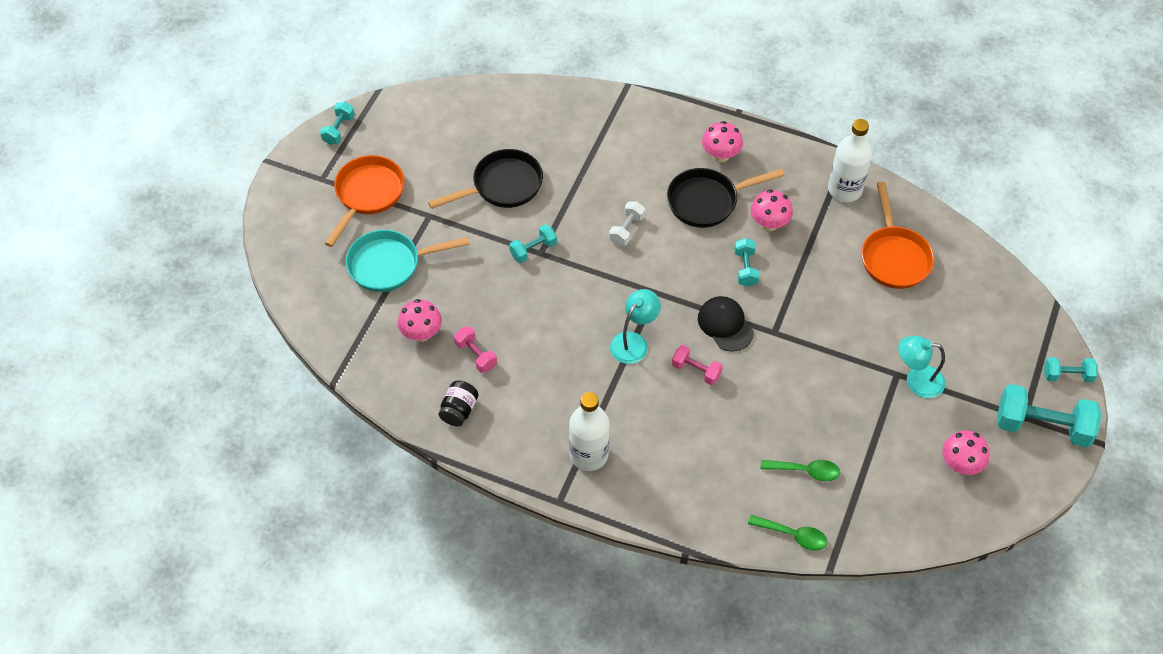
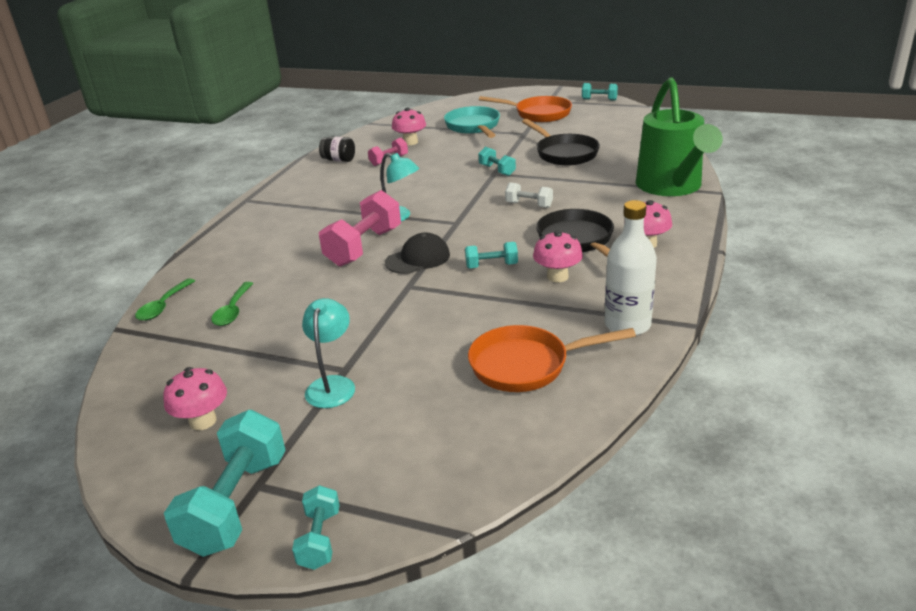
camera: 90 degrees right, 25 degrees down
(589, 455) = (285, 207): white bottle -> none
(609, 115) = (672, 187): none -> green watering can
(696, 371) = (364, 247): pink dumbbell -> pink dumbbell, size x1.89

